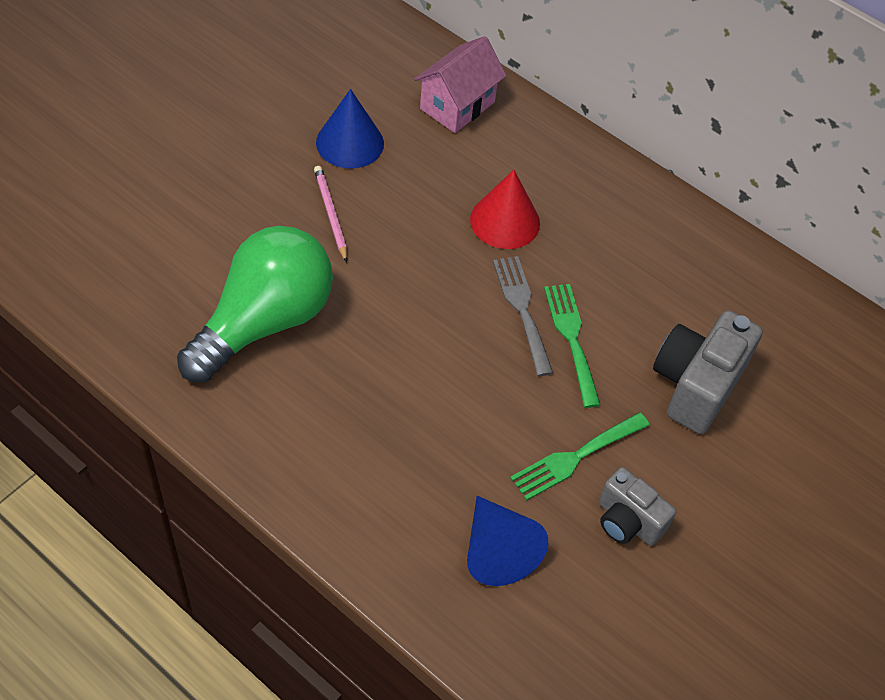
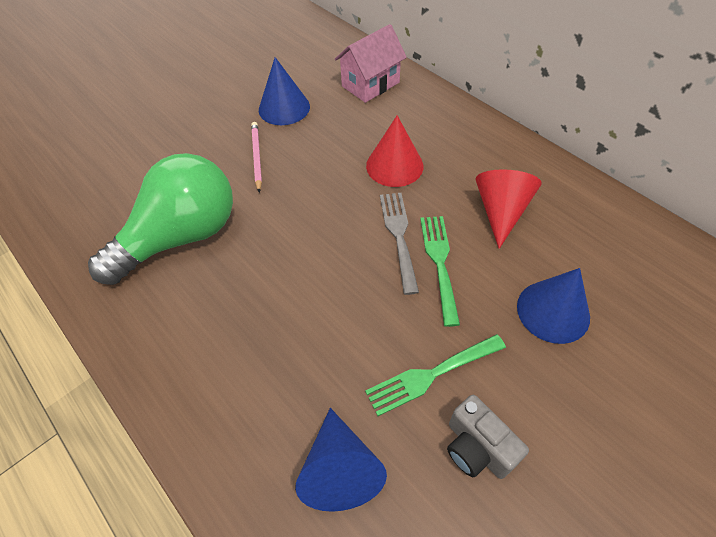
camera: 15 degrees right, 0 degrees up
(635, 276) = (501, 212): none -> red cone
(696, 385) = (553, 311): grey camera -> blue cone

